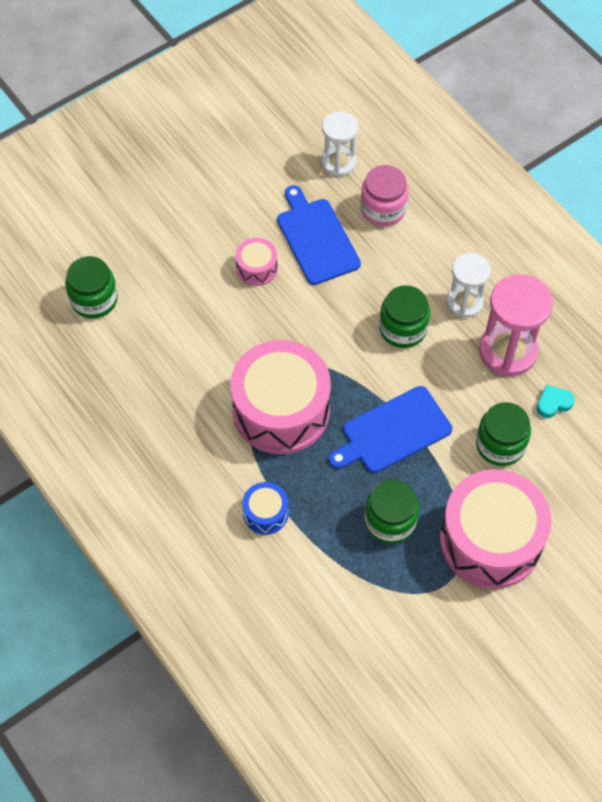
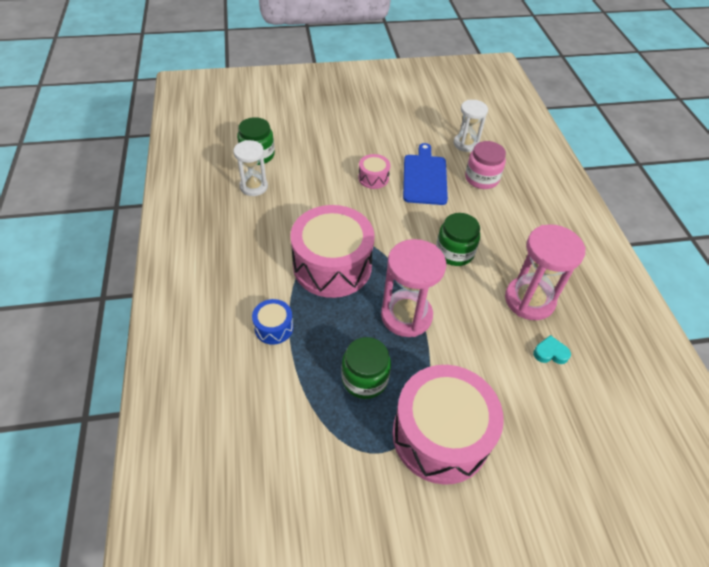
camera: 25 degrees right, 10 degrees down
(393, 432) = (406, 316): blue cutting board -> pink hourglass
(464, 302) = (511, 255): white hourglass -> white hourglass (254, 187)
(500, 444) = (489, 363): green jar -> none

